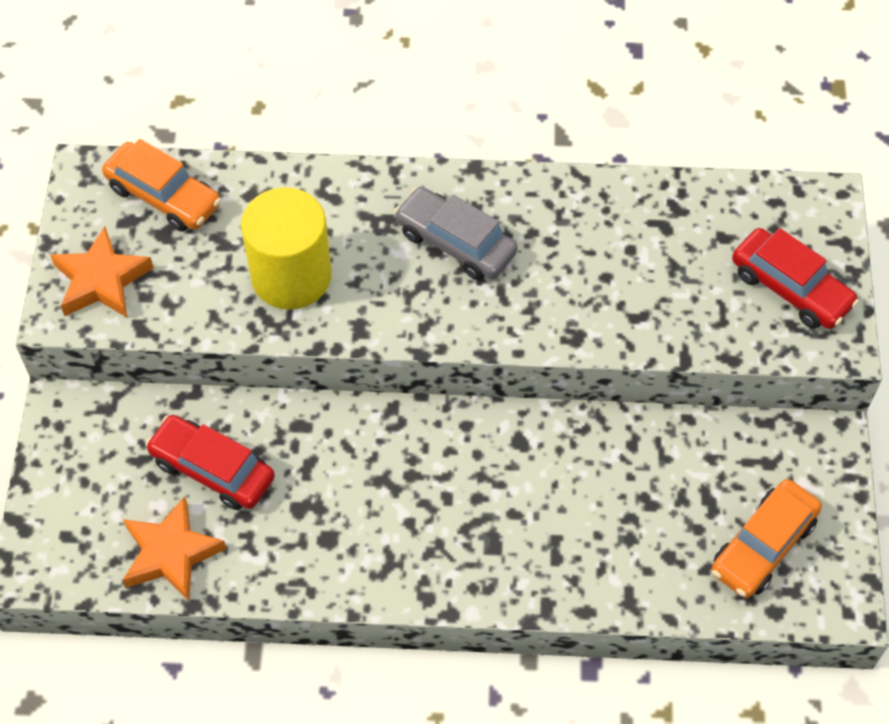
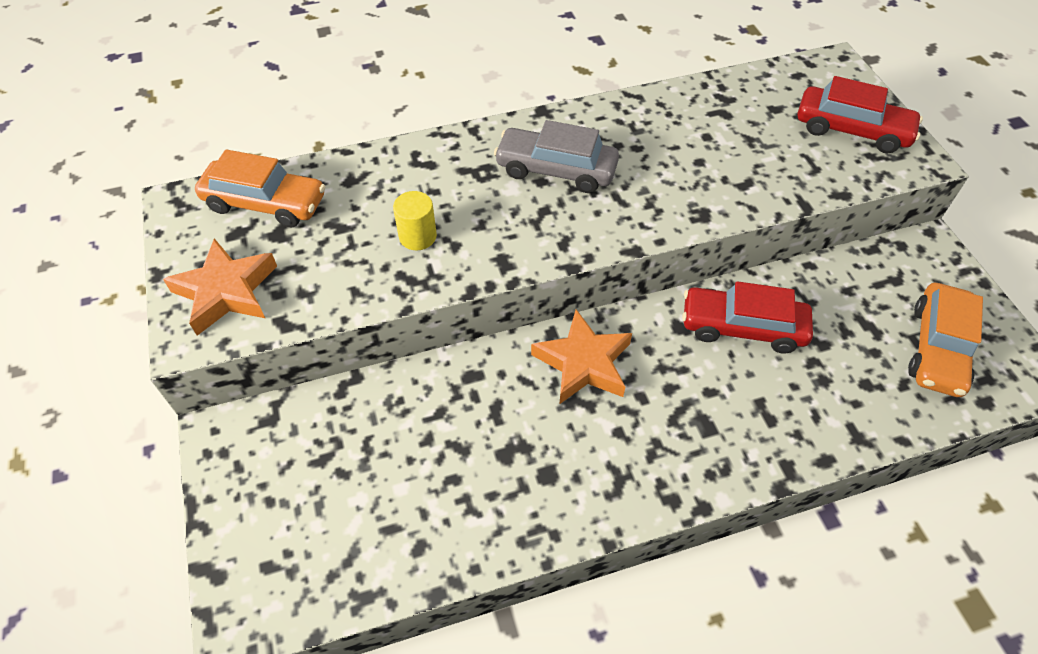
camera: 20 degrees left, 5 degrees down
(171, 553) = (391, 546): orange star -> orange star (583, 363)
(212, 469) = (402, 444): red car -> red car (742, 327)
(291, 276) = (417, 236): yellow cylinder -> yellow cylinder, size x0.47

